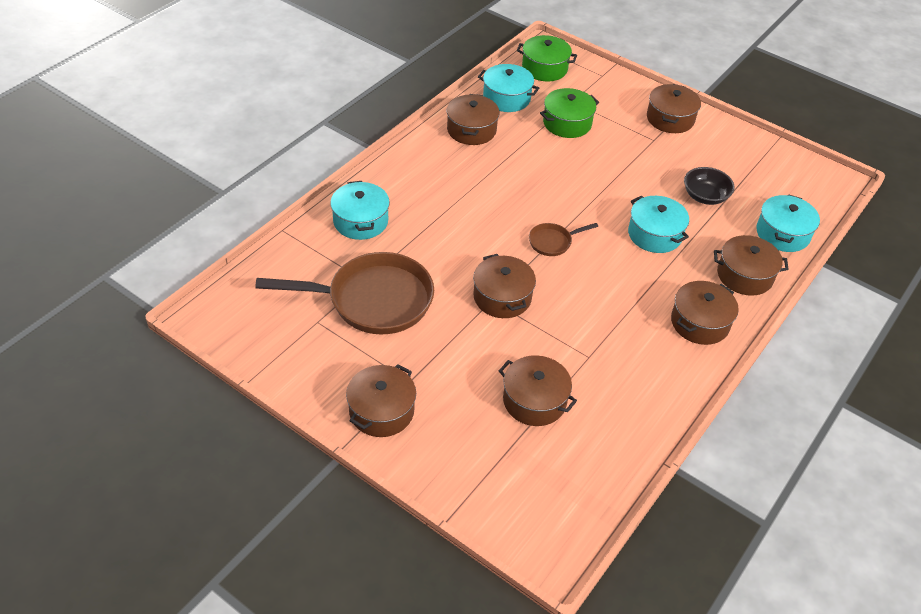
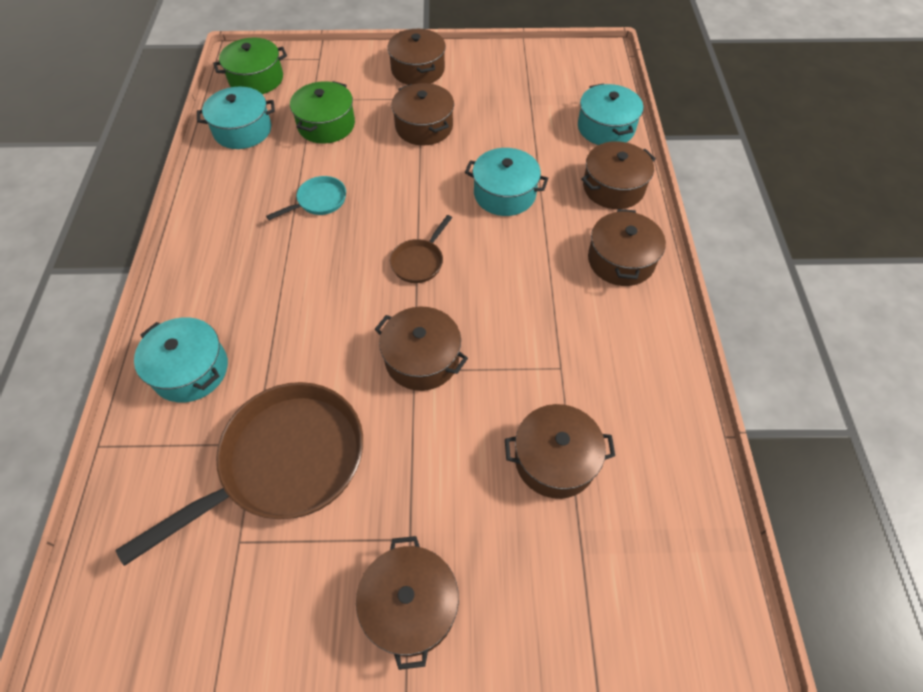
camera: 35 degrees left, 10 degrees up
(471, 130) = (233, 185): brown pot -> brown pot (424, 127)
(518, 169) = (319, 201): none -> turquoise pan
(705, 196) = (513, 129): black bowl -> none

